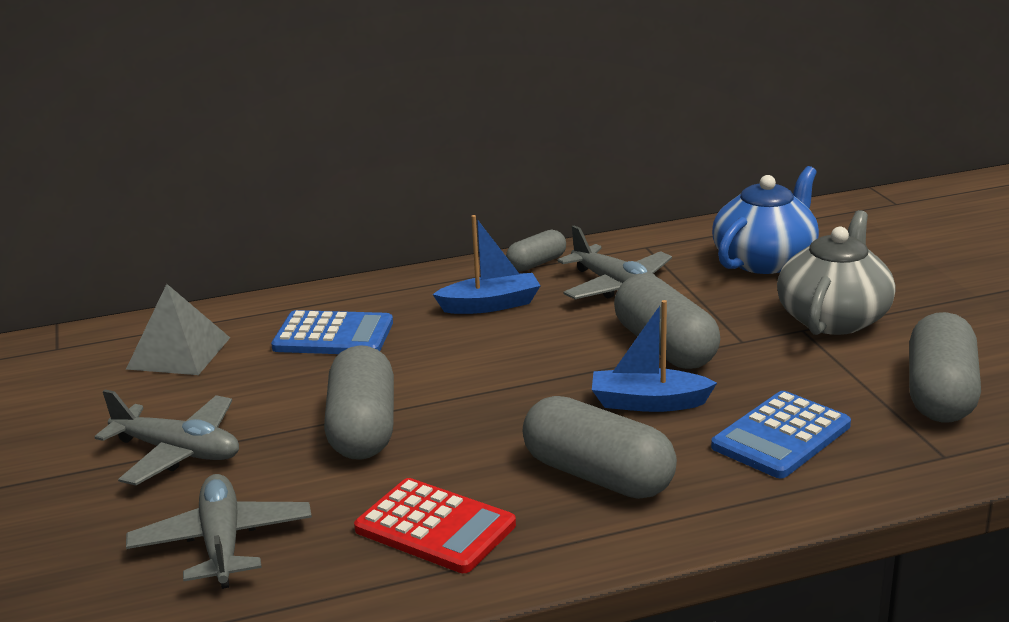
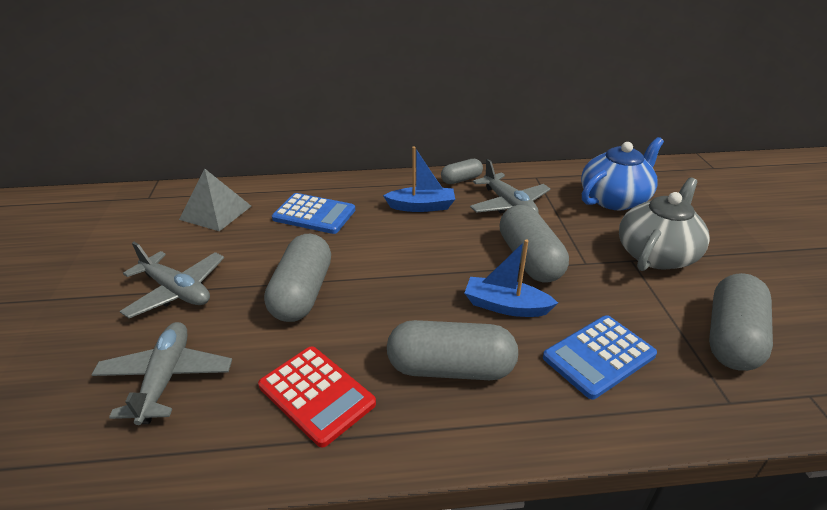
camera: 10 degrees right, 10 degrees up
(598, 476) = (451, 368): grey capsule -> grey capsule turned 45 degrees counterclockwise

